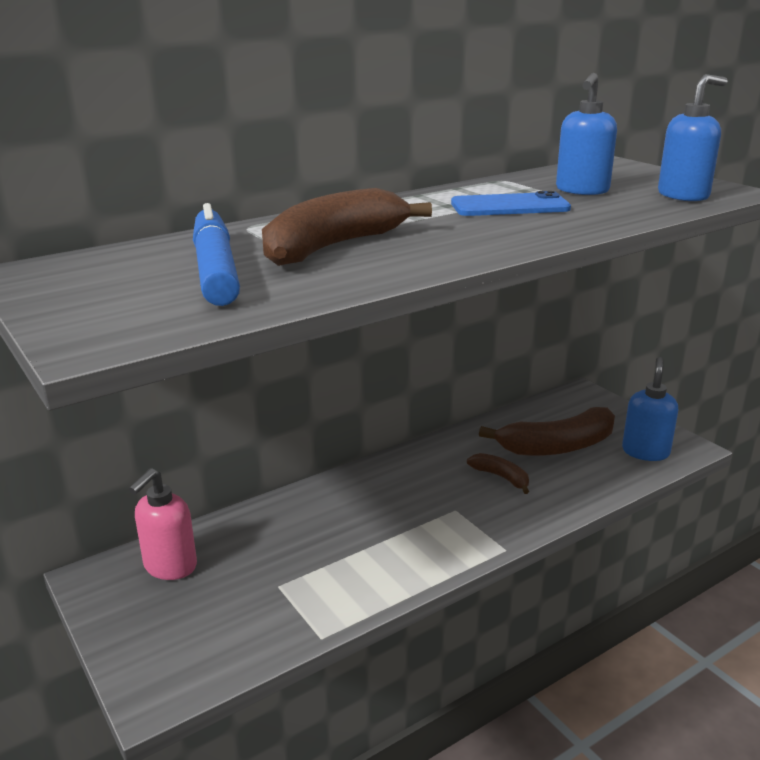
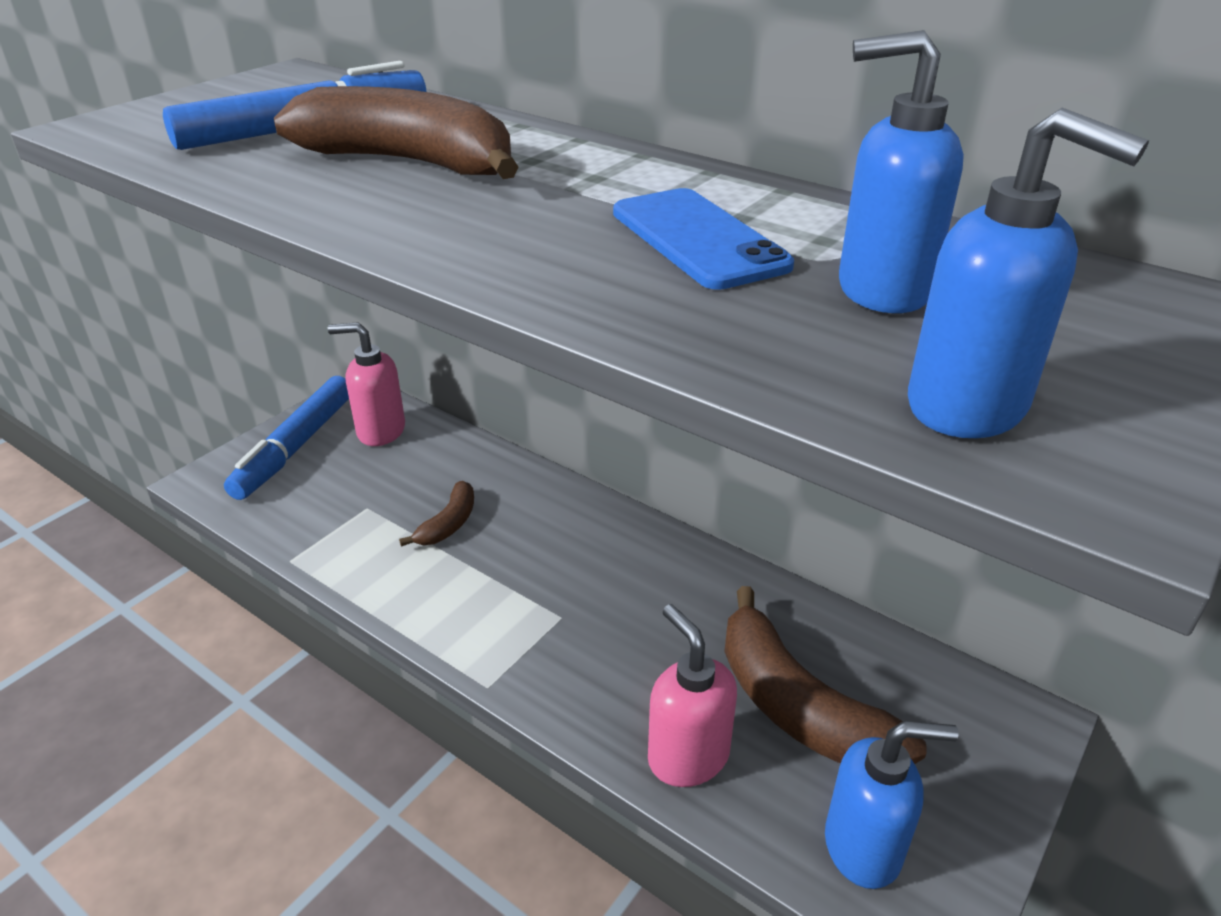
camera: 70 degrees right, 10 degrees up
(147, 623) = (296, 446): none -> blue marker
(501, 477) = (666, 650): brown banana -> brown banana (448, 524)
(581, 487) = (687, 756): none -> pink soap dispenser

